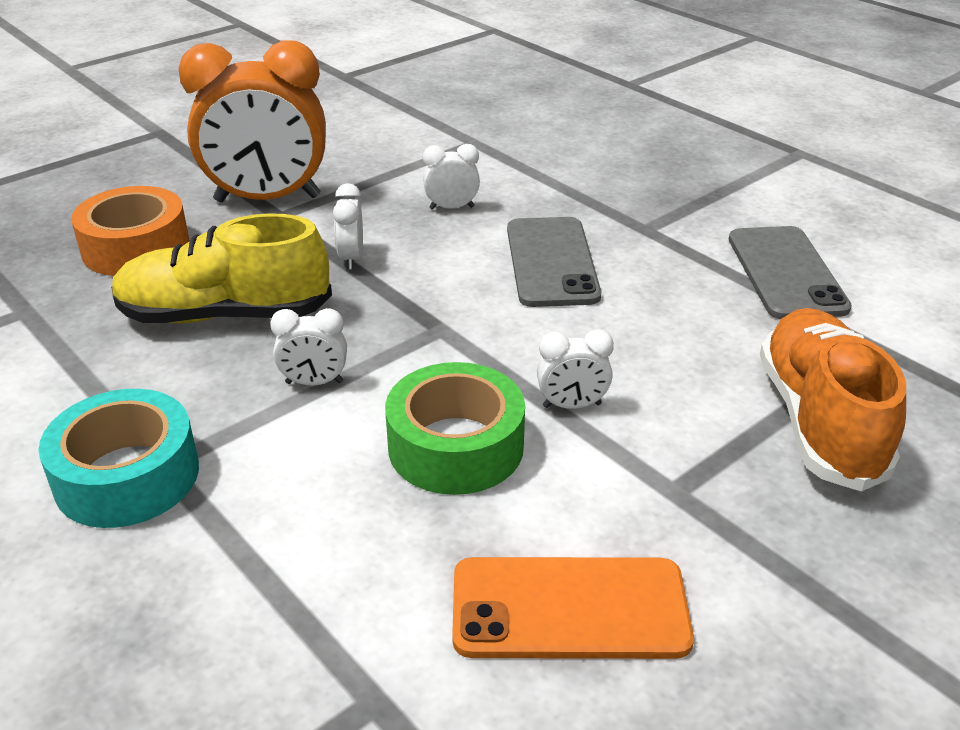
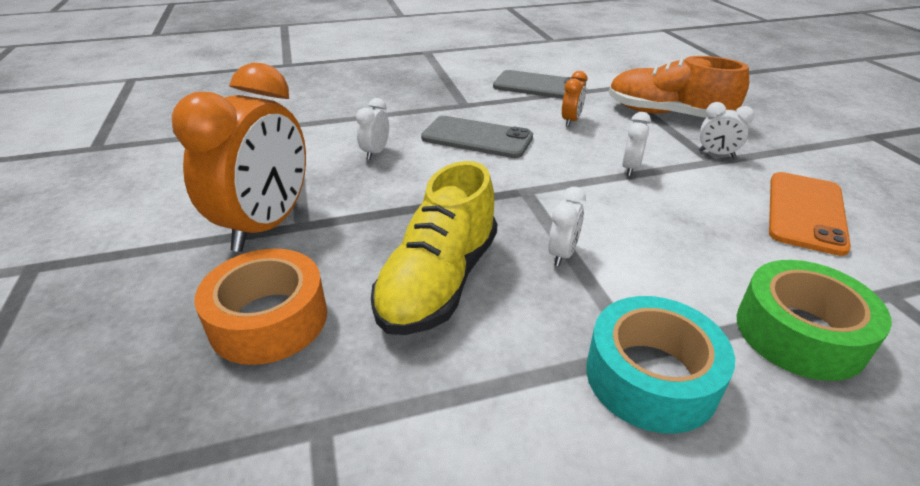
camera: 65 degrees left, 0 degrees up
(351, 258) = (405, 205): white clock -> white clock (716, 154)
(456, 446) = (657, 214): green tape -> green tape (799, 333)
(684, 326) = (571, 121): none -> orange clock

